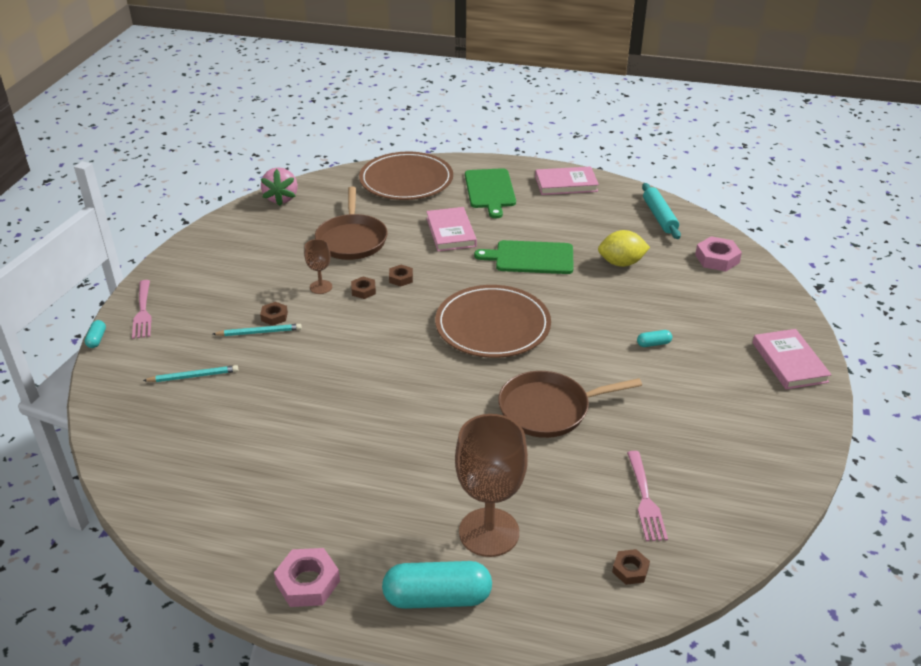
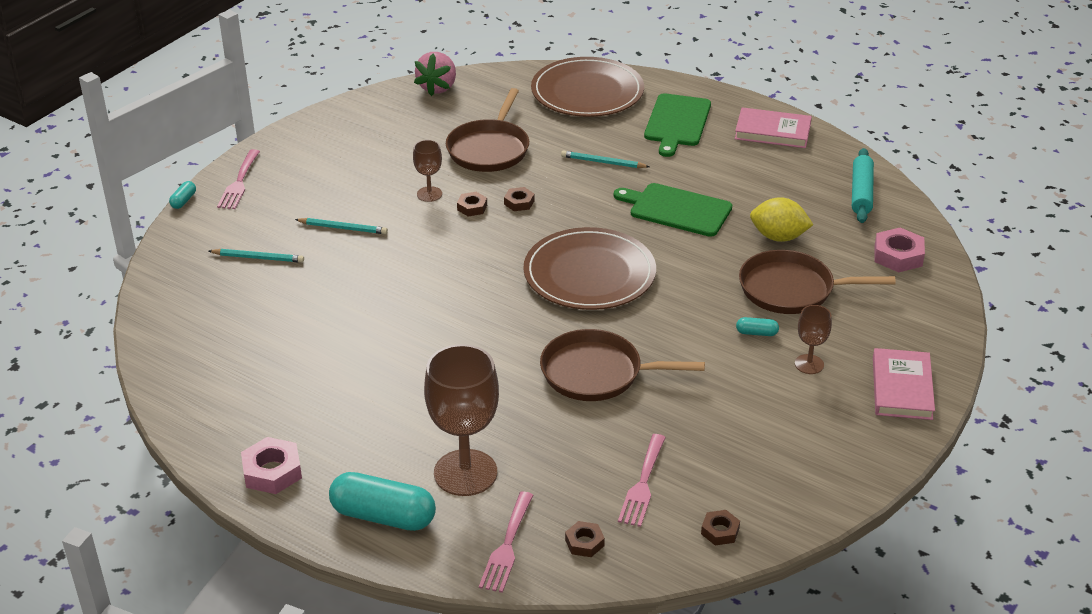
camera: 20 degrees right, 0 degrees up
(274, 316) = (366, 215): brown nut -> brown nut (720, 531)
(451, 232) = (603, 162): pink book -> turquoise pencil
(566, 594) = (507, 546): none -> pink fork
(657, 302) = (791, 289): none -> brown pan
(709, 360) = (809, 364): none -> brown goblet

